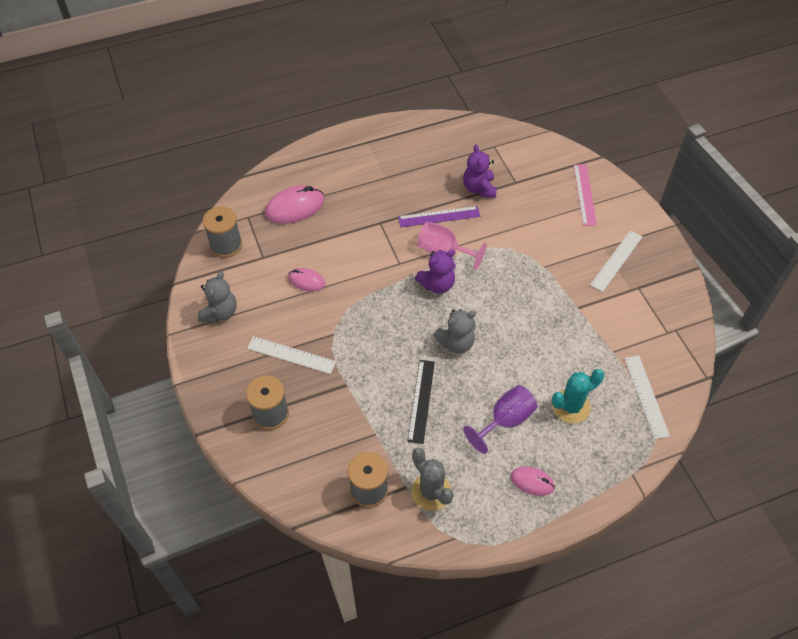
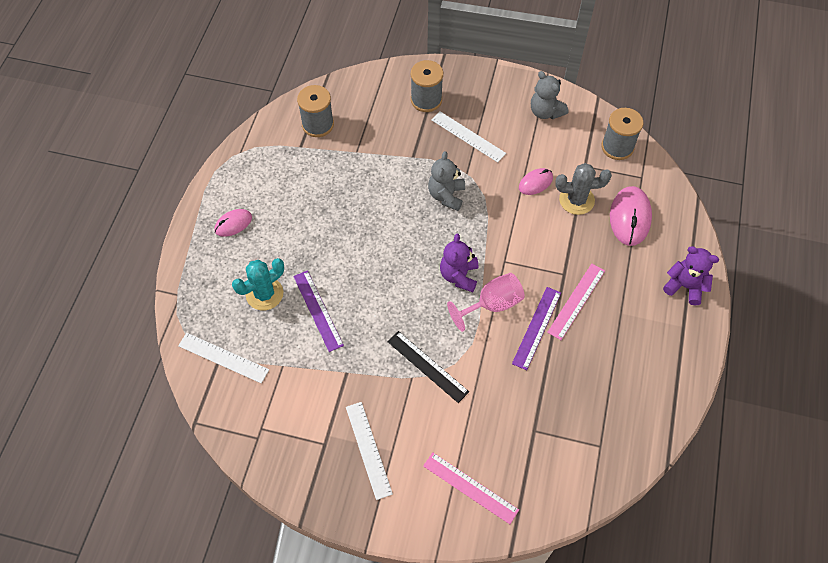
camera: 125 degrees right, 5 degrees up
(291, 355) = (468, 136): white ruler -> white ruler turned 75 degrees clockwise
(397, 205) = (576, 301): none -> pink ruler
(421, 400) = (358, 196): black ruler -> black ruler (427, 366)
(431, 492) = (283, 158): grey cactus -> grey cactus (576, 200)
(456, 343) = (389, 252): grey teddy bear -> grey teddy bear (446, 195)
(479, 188) = (549, 388): purple teddy bear -> purple teddy bear (685, 286)
(505, 420) = (293, 240): purple goblet -> none
(549, 358) = (318, 310): none -> purple ruler
(571, 406) = (264, 294): turquoise cactus -> turquoise cactus turned 45 degrees clockwise

